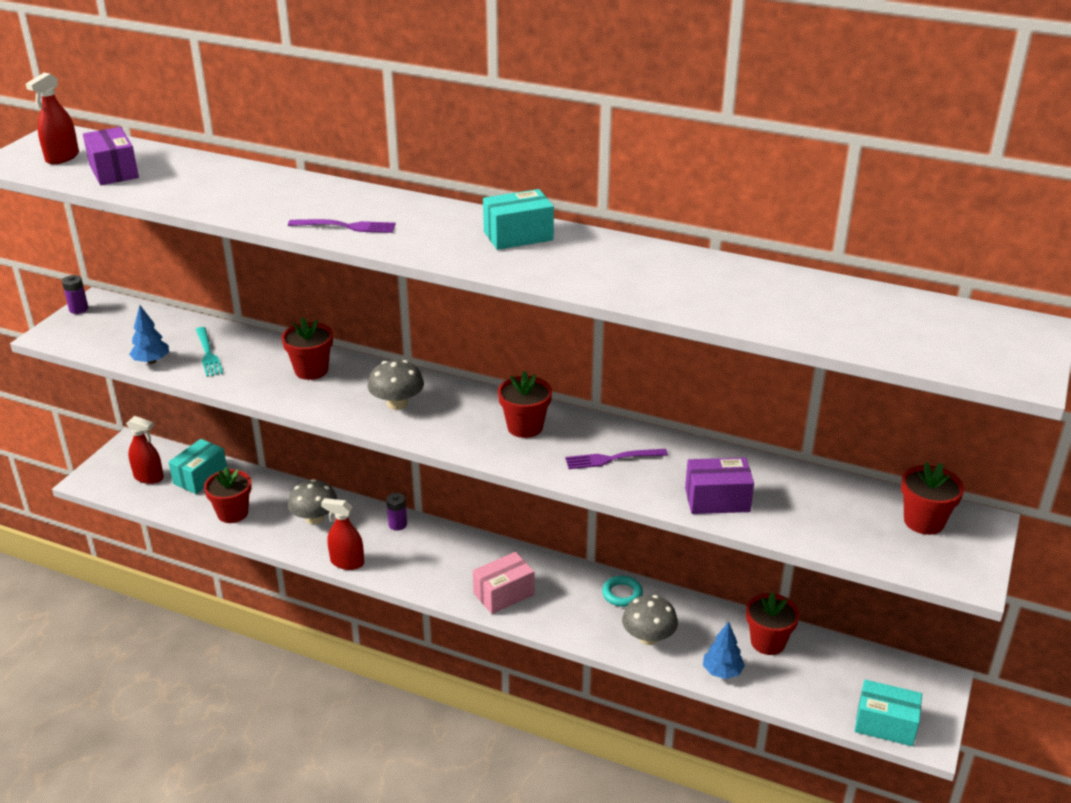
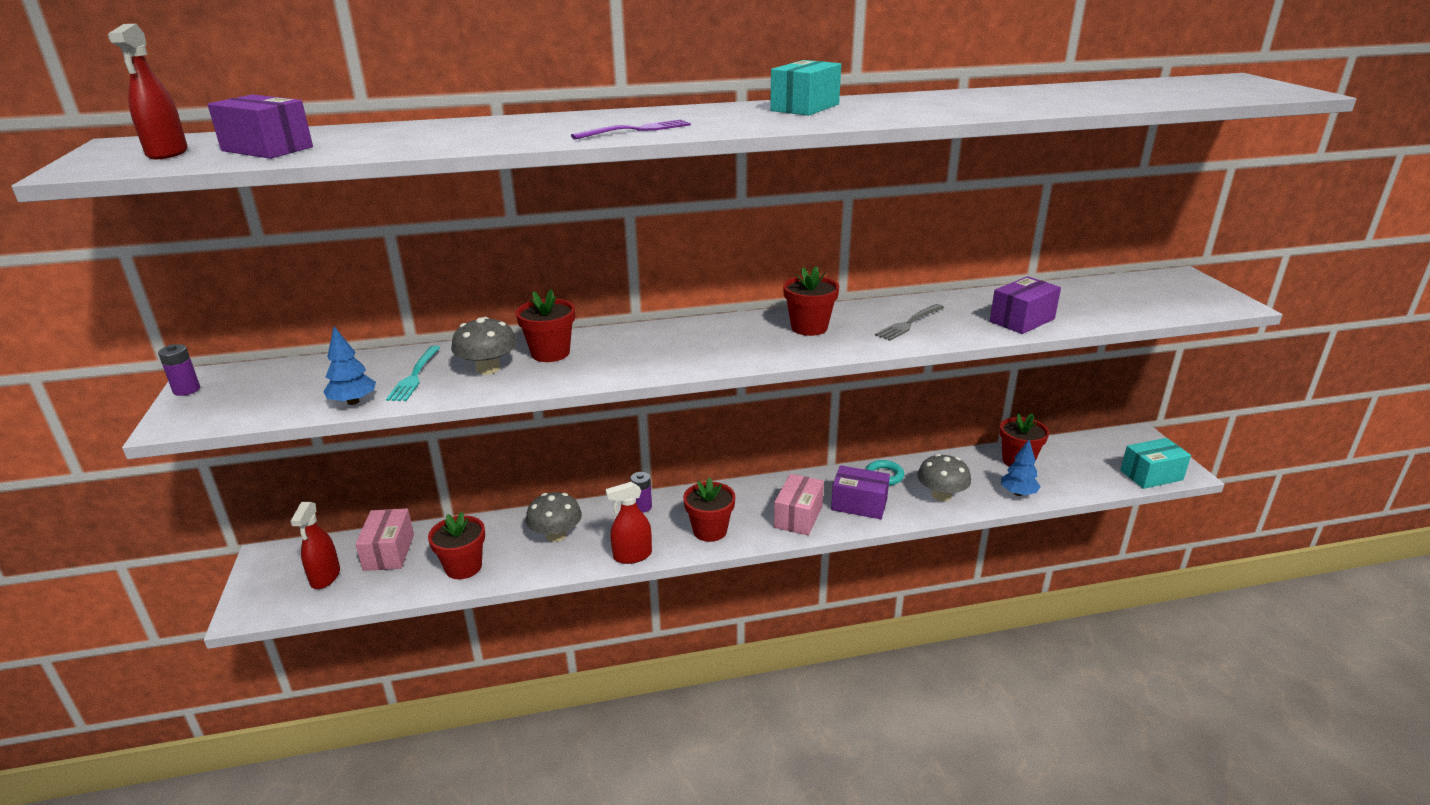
camera: 35 degrees left, 5 degrees down
(149, 477) = (325, 577): red spray bottle -> red spray bottle turned 105 degrees clockwise
(200, 477) = (389, 552): turquoise box -> pink box
(208, 354) = (415, 376): turquoise fork -> turquoise fork turned 60 degrees clockwise
(397, 403) = (673, 349): grey mushroom -> grey mushroom (488, 368)
(566, 609) = (859, 504): none -> purple box
(612, 459) = (909, 323): purple fork -> grey fork
(923, 521) = (1155, 286): red flower pot -> red flower pot (710, 531)

